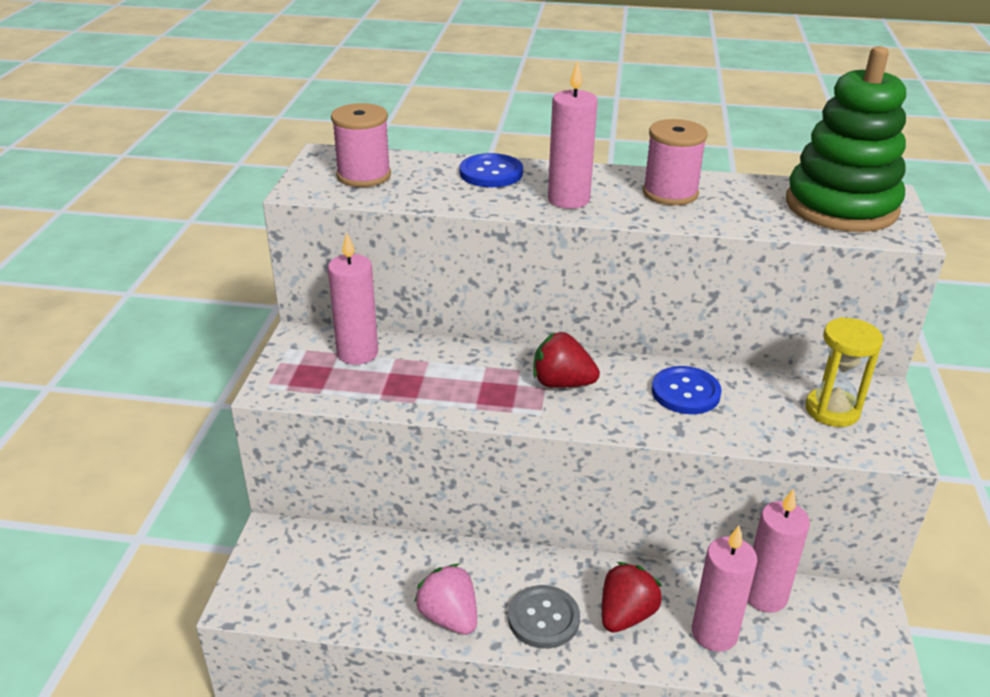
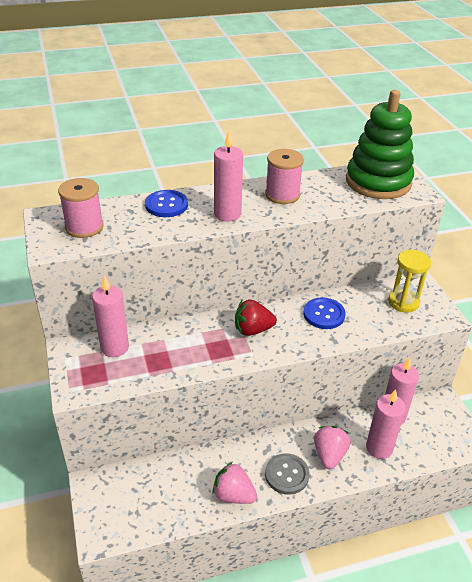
camera: 25 degrees left, 5 degrees up
(626, 615) = (329, 455): red strawberry -> pink strawberry

